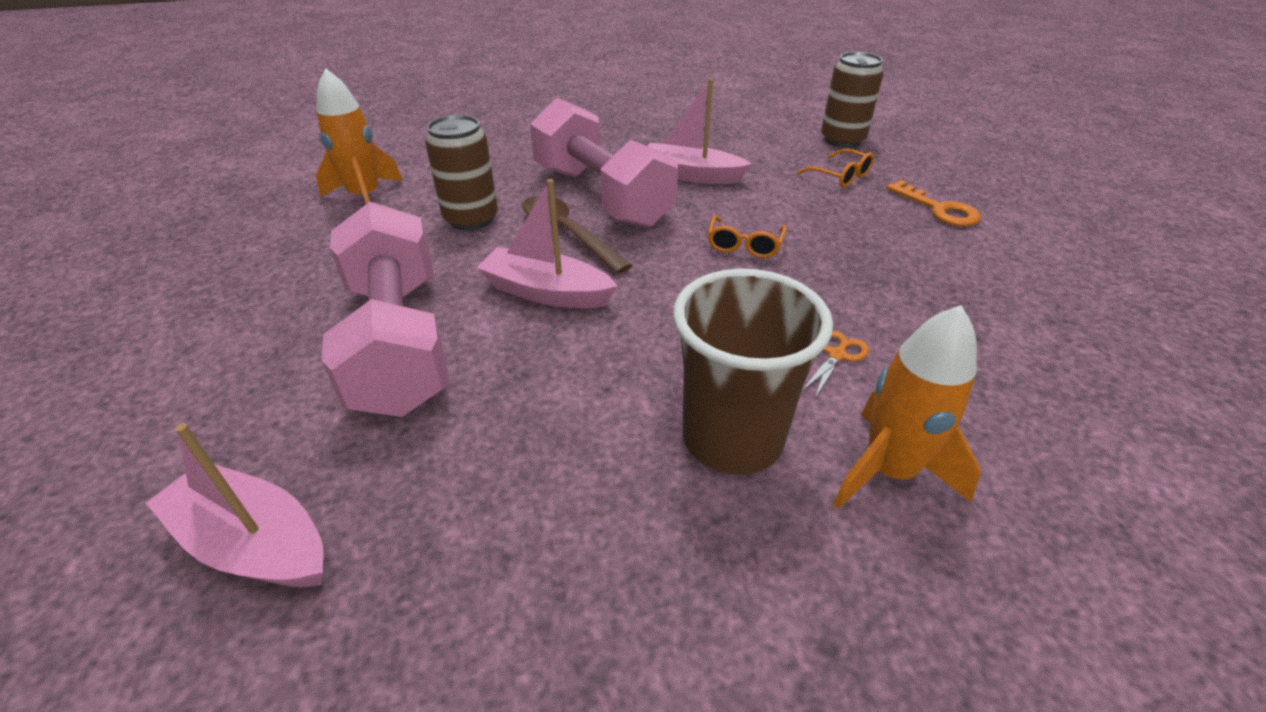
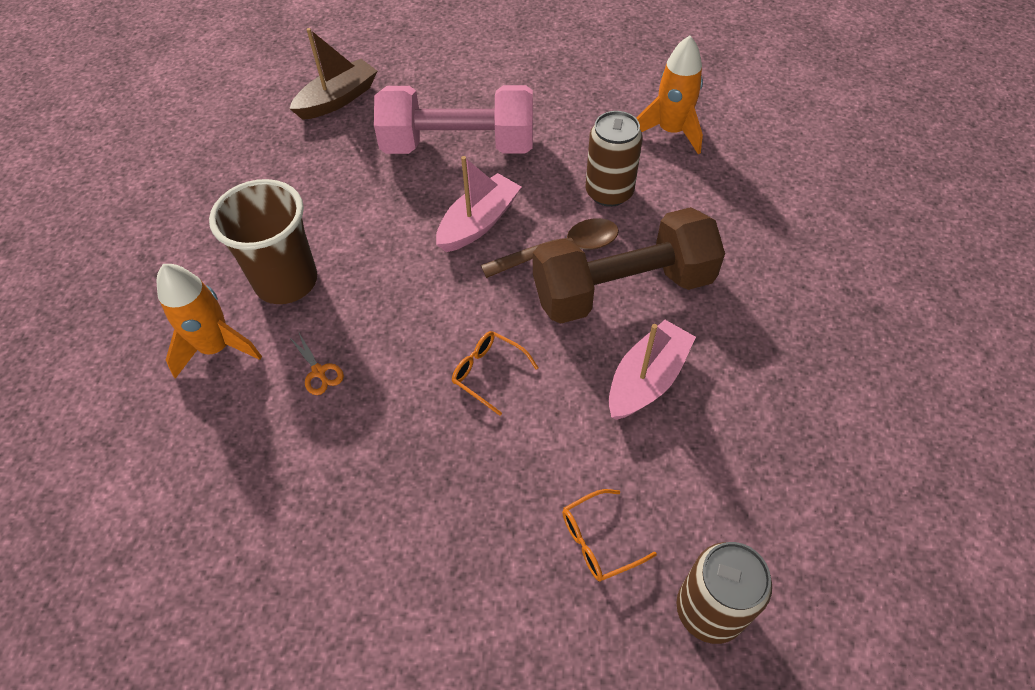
camera: 110 degrees right, 15 degrees up
(254, 543) = (338, 99): pink boat -> brown boat
(601, 196) = (622, 289): pink dumbbell -> brown dumbbell
(938, 209) = (481, 608): orange key -> none

